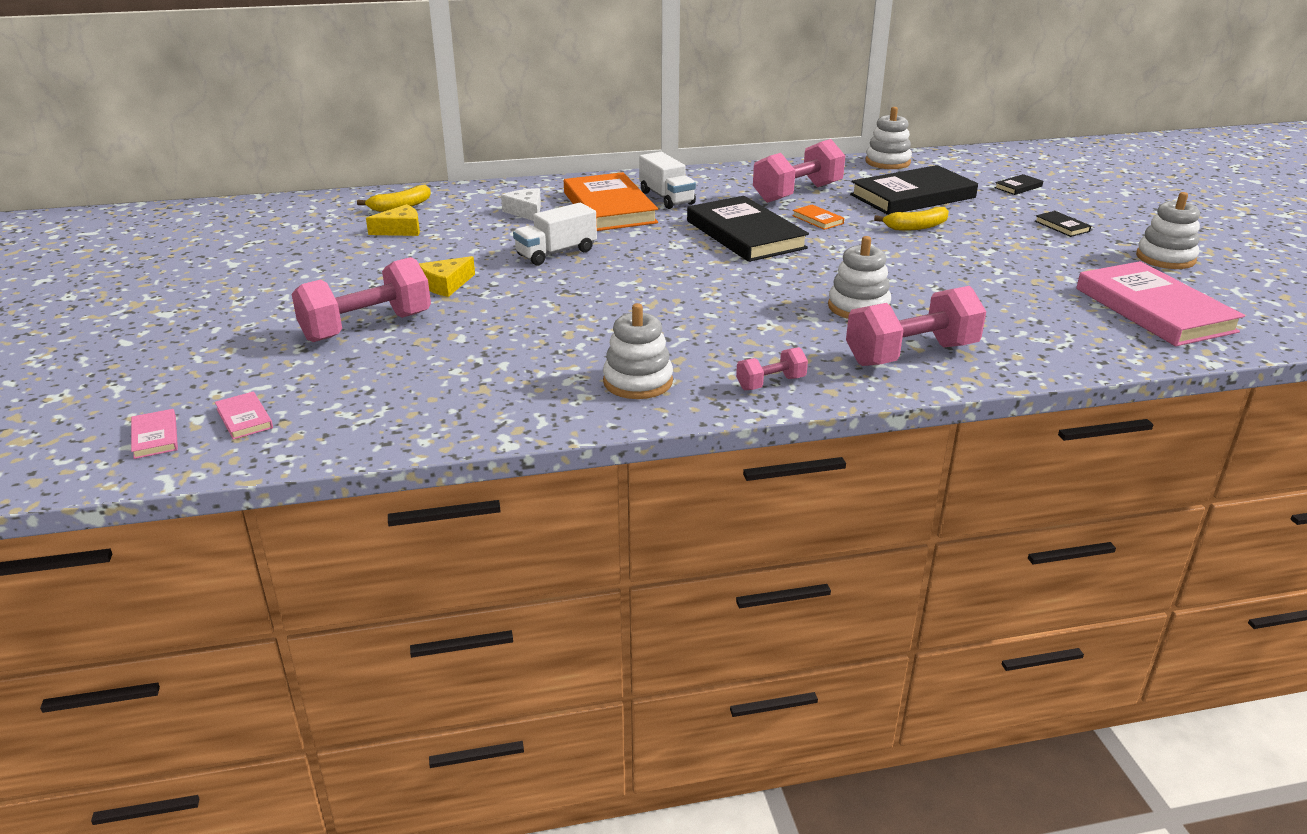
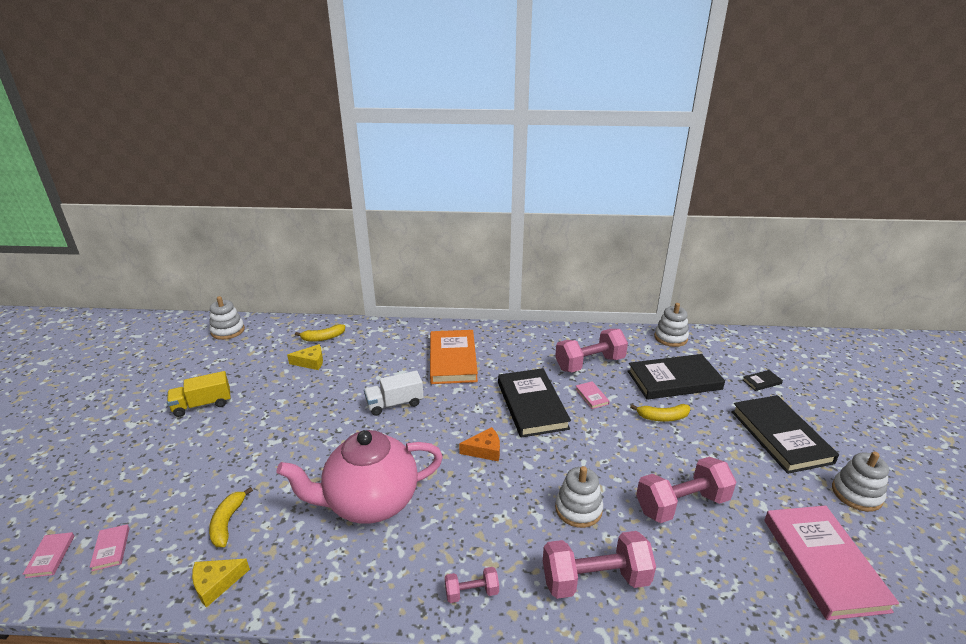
camera: 15 degrees right, 0 degrees up
(265, 284) = (202, 405): none -> yellow truck
(367, 327) = (237, 463): pink dumbbell -> pink dumbbell (681, 504)
(399, 376) = (227, 522): none -> yellow banana
(446, 285) = (308, 426): yellow cheese -> yellow cheese (216, 583)
(526, 212) = (397, 355): white cheese -> none
(587, 335) = (370, 502): none -> pink teapot
(638, 382) = (378, 567): white stacking toy -> white stacking toy (228, 331)
(666, 198) = (496, 355): white truck -> none
(709, 277) = (484, 450): none -> orange cheese
(817, 219) = (591, 396): orange book -> pink book
(1062, 226) = (780, 436): black book -> black book, size x2.47

